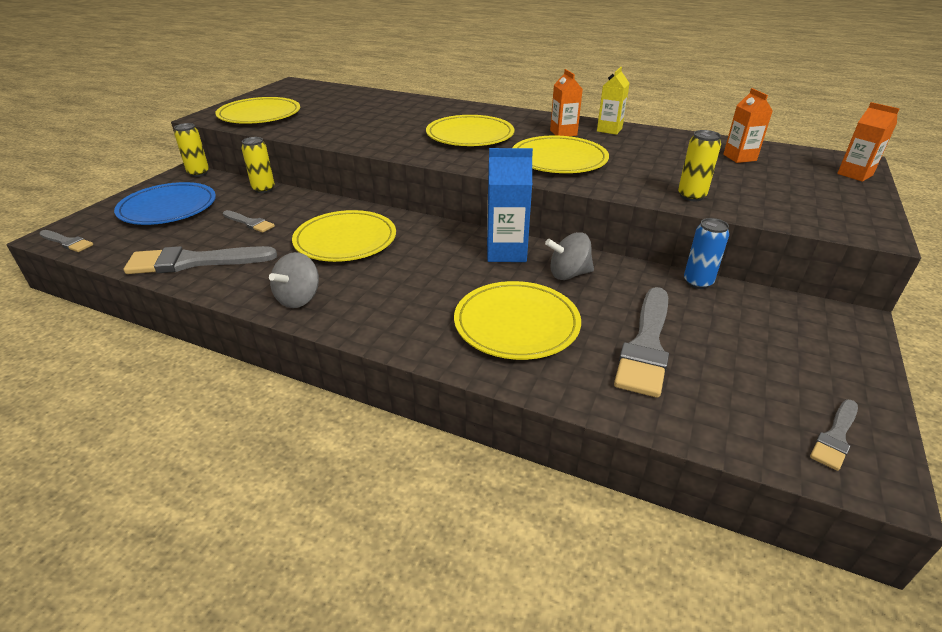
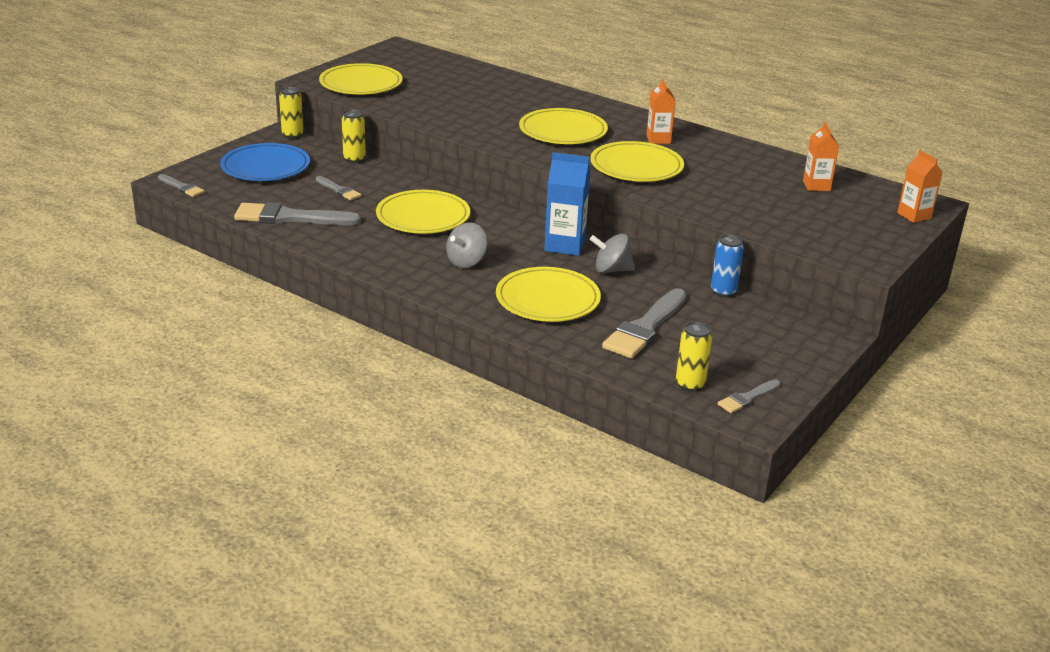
camera: 10 degrees right, 5 degrees down
(299, 299) = (375, 257): grey spinning top -> grey spinning top (466, 262)
(609, 130) = (708, 141): yellow carton -> none
(691, 196) = (736, 215): yellow can -> yellow can (690, 384)

